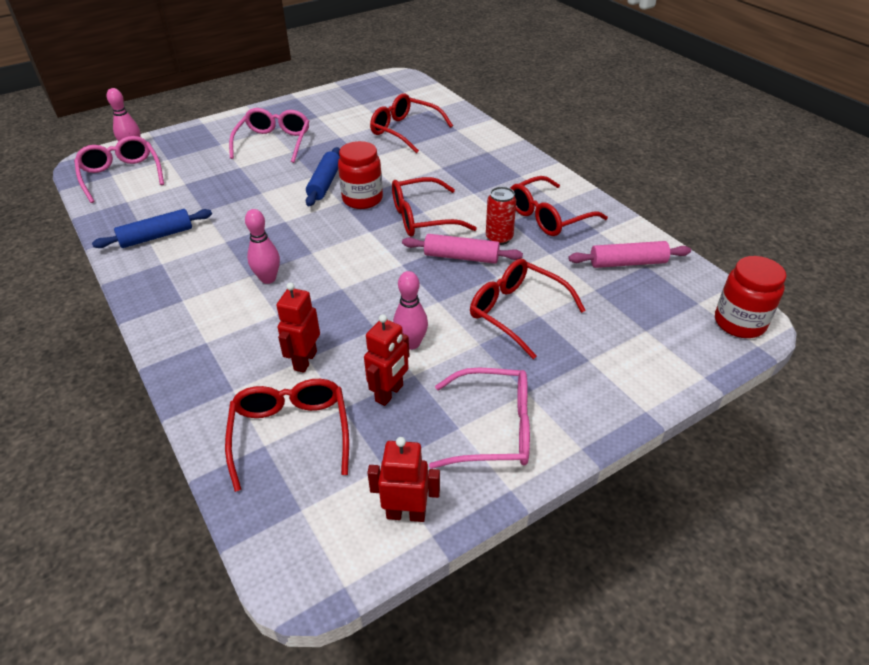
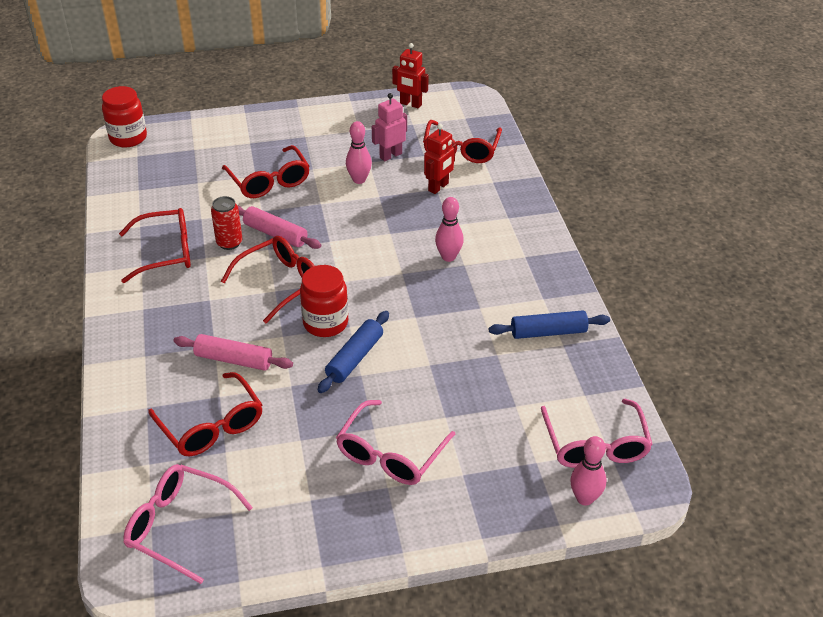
camera: 160 degrees left, 0 degrees up
(389, 393) = (390, 155): red robot -> pink robot
(422, 218) = (281, 283): red glasses -> red glasses turned 45 degrees counterclockwise
(494, 429) = (339, 125): pink glasses -> pink glasses (179, 526)
(628, 263) = (150, 194): pink rolling pin -> pink rolling pin (234, 359)

